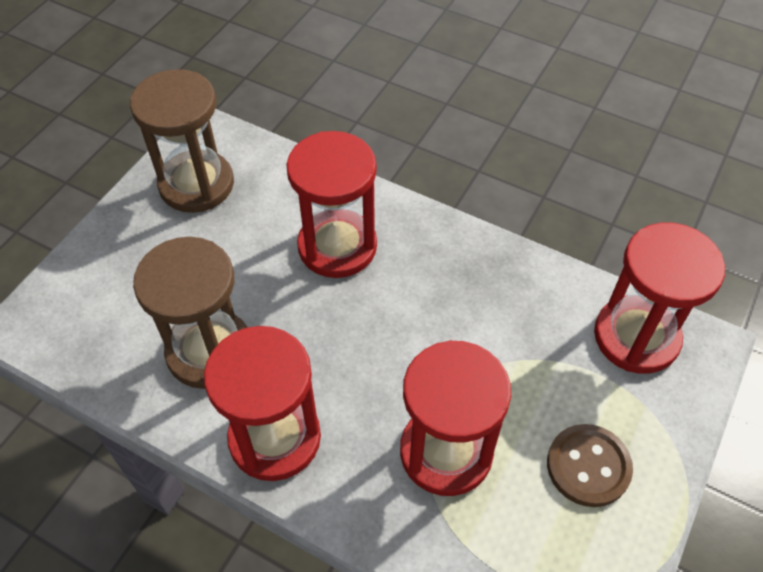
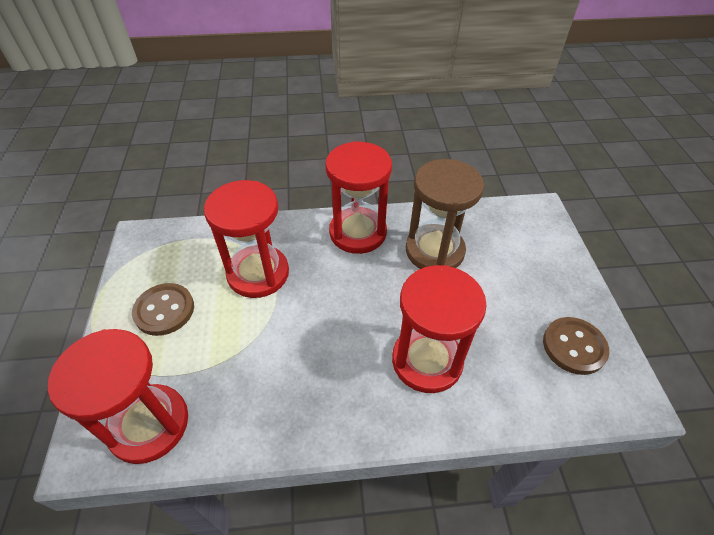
camera: 145 degrees right, 5 degrees down
(196, 184) = (574, 346): brown hourglass -> brown button

